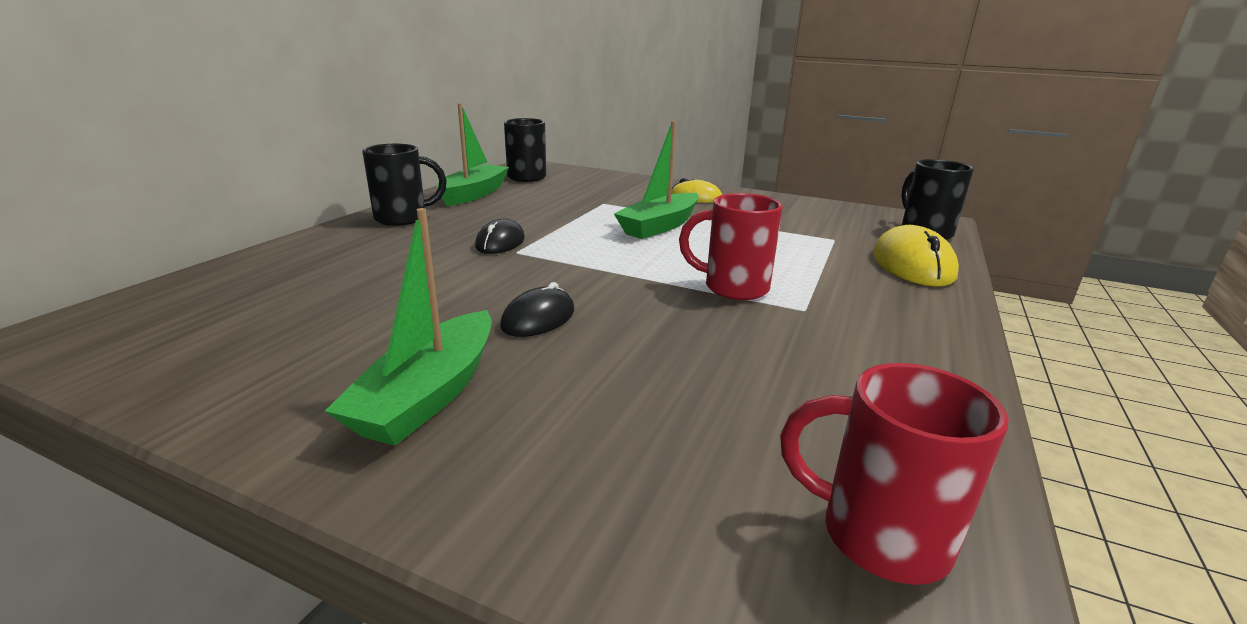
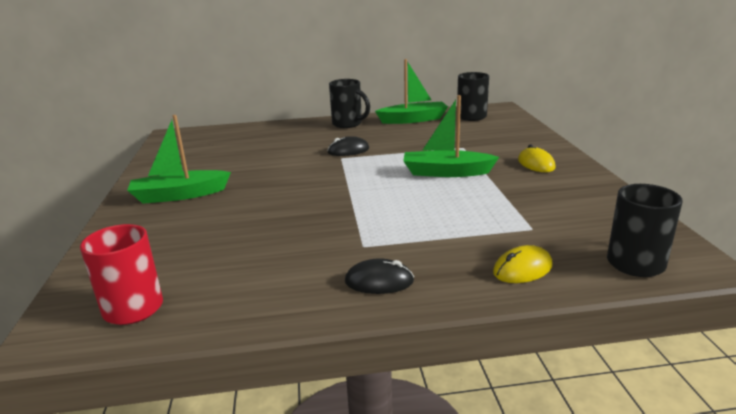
camera: 60 degrees right, 0 degrees up
(538, 318) = (266, 189): black mouse -> black mouse (379, 281)
(733, 288) = (368, 218): red mug -> none
(912, 265) = (522, 269): yellow mouse -> yellow mouse, size x0.63

